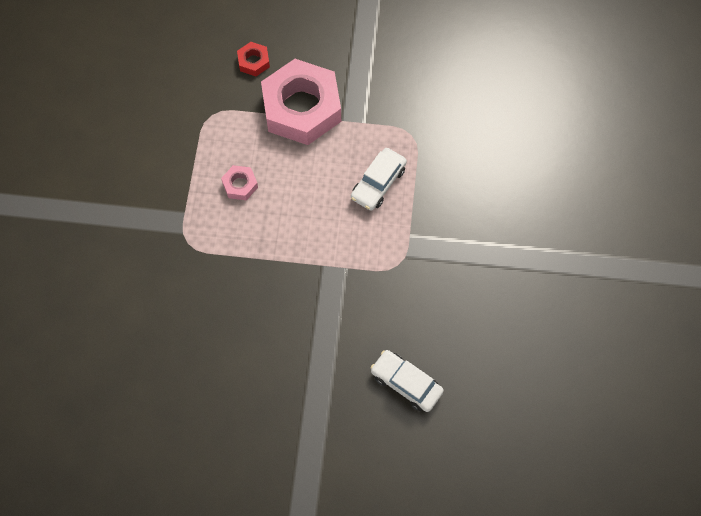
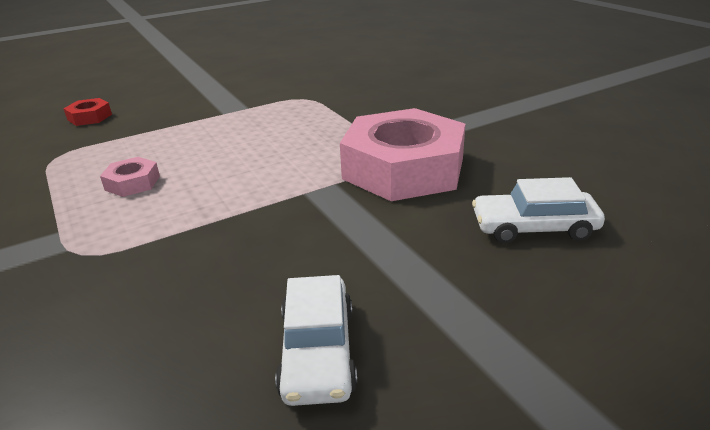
camera: 35 degrees left, 35 degrees down
(302, 108) = (171, 121): pink nut -> pink nut (403, 168)
(378, 183) = (304, 127): white car -> white car (317, 351)

